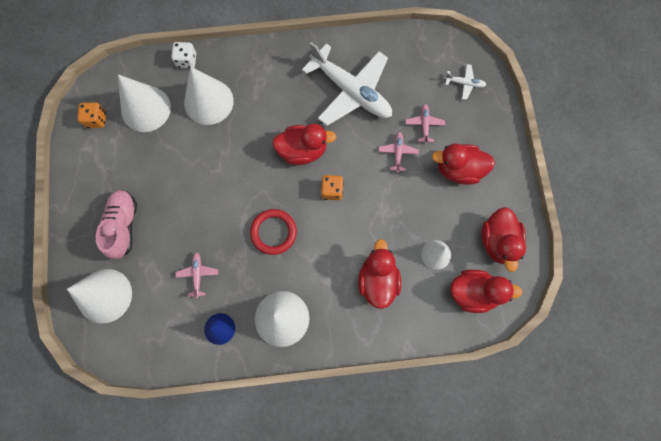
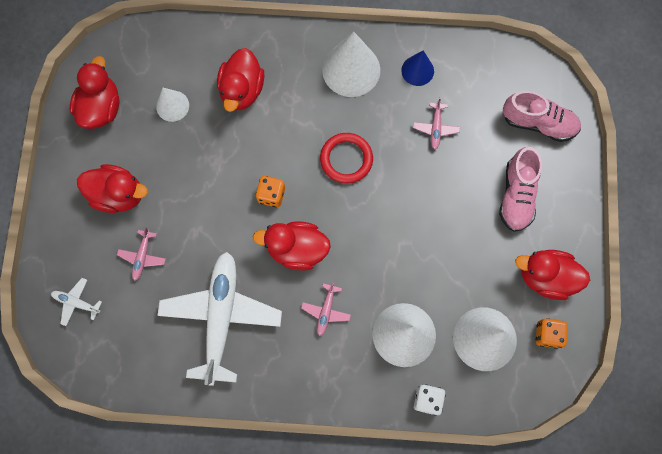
camera: 170 degrees left, 0 degrees up
(104, 295) = (538, 123): white cone -> pink shoe
(351, 91) = (221, 317): white plane -> white plane turned 45 degrees clockwise
(397, 152) = (184, 227): pink plane -> pink plane (326, 311)
(473, 292) = (144, 61): red duck -> red duck (545, 277)

